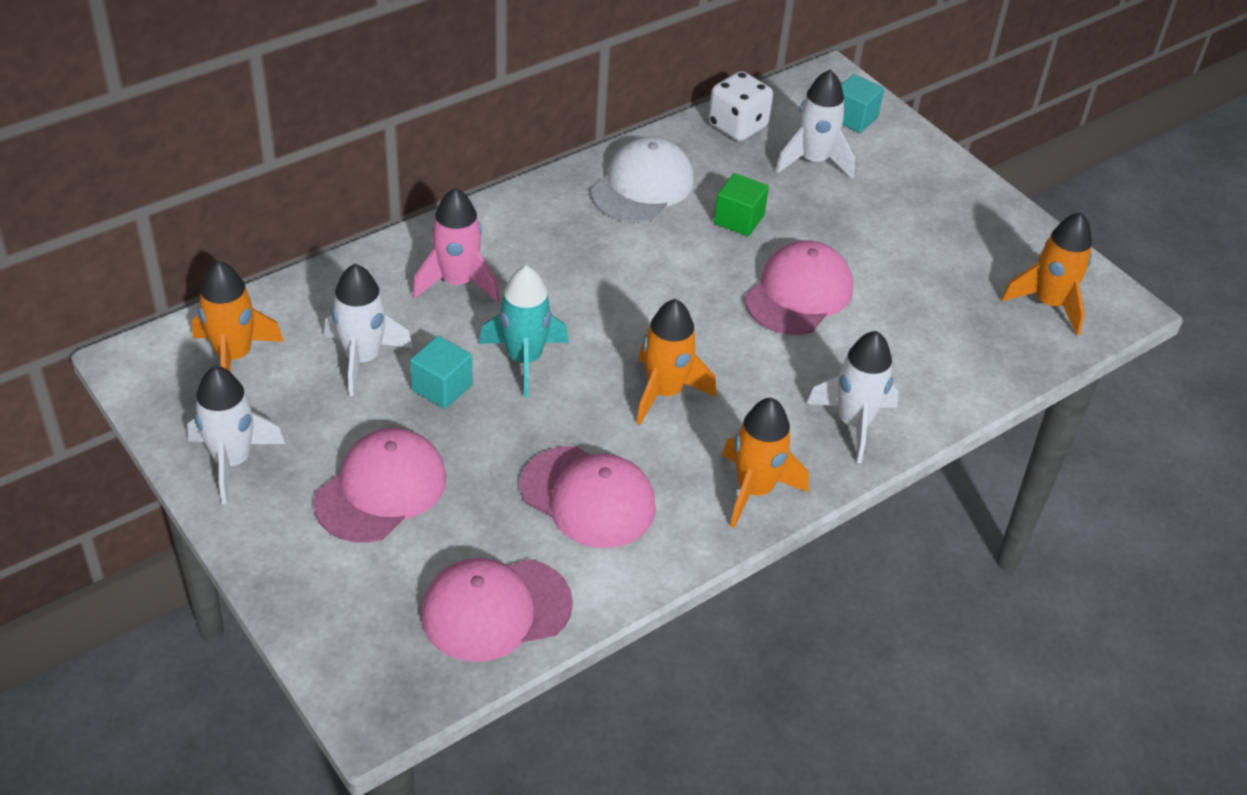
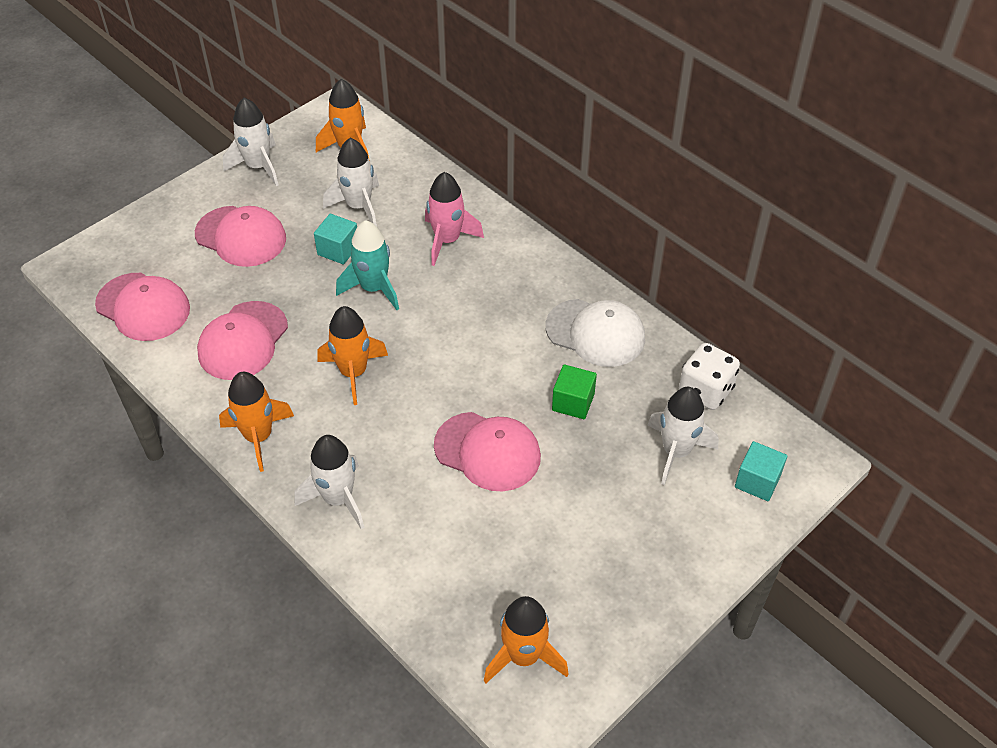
camera: 85 degrees right, 5 degrees up
(495, 609) = (143, 307): pink cap -> pink cap turned 150 degrees clockwise

